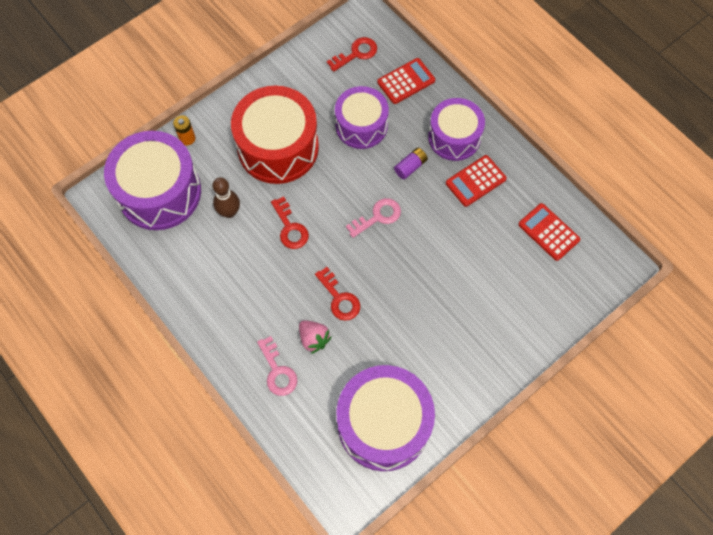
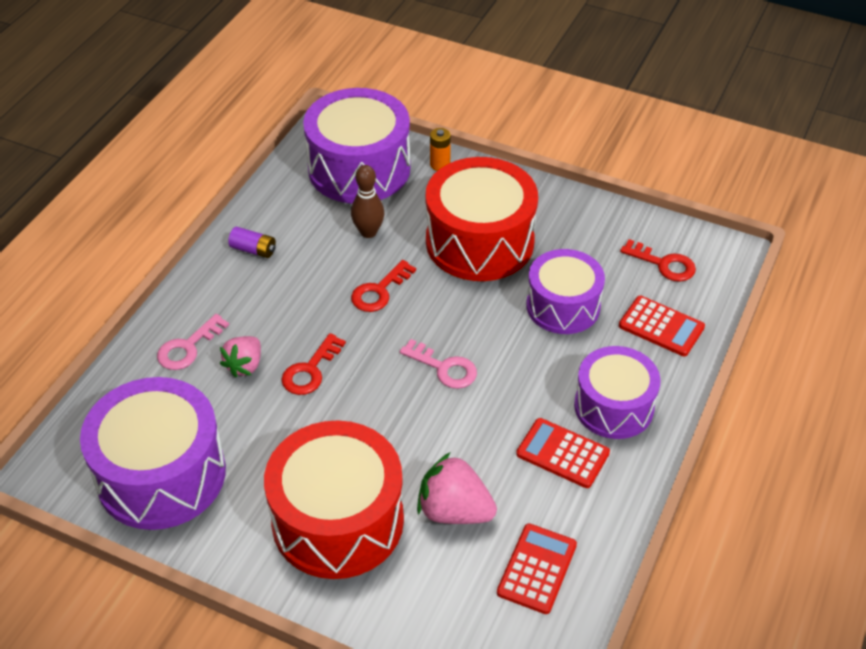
camera: 65 degrees right, 20 degrees down
(410, 167) = (537, 376): purple battery -> purple battery (253, 250)
(468, 327) = (338, 520): none -> red drum
(490, 258) = (454, 511): none -> pink strawberry

